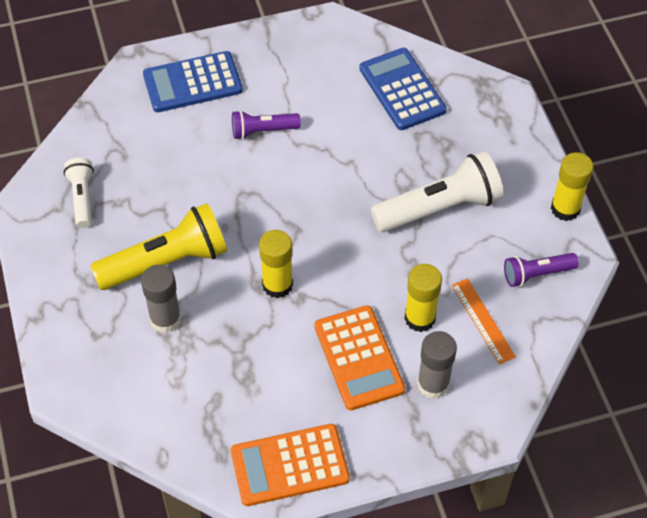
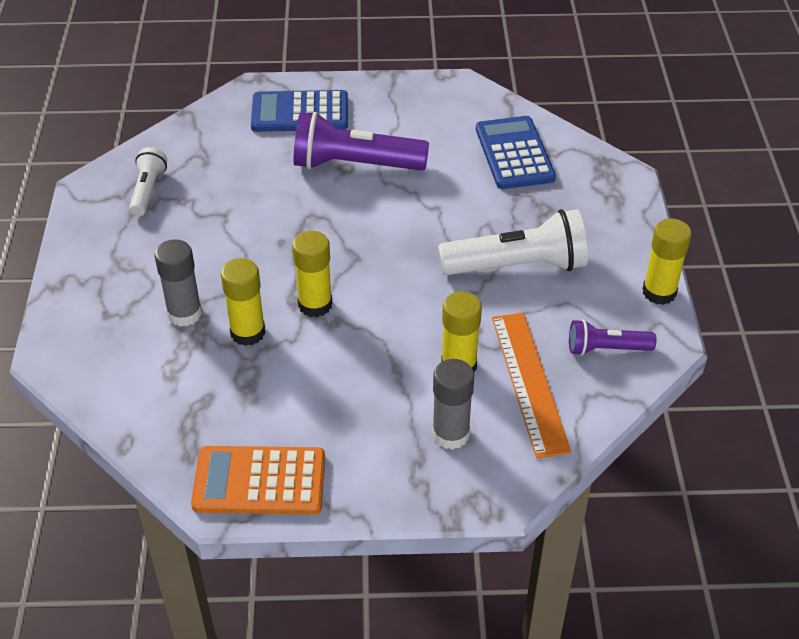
camera: 15 degrees right, 10 degrees down
(166, 262) = (208, 262): yellow flashlight -> none
(228, 326) = (248, 332): none -> yellow glue stick
(262, 131) = (354, 165): purple flashlight -> purple flashlight, size x1.82
(359, 358) = (377, 391): orange calculator -> none
(483, 320) = (529, 382): orange ruler -> orange ruler, size x1.59

